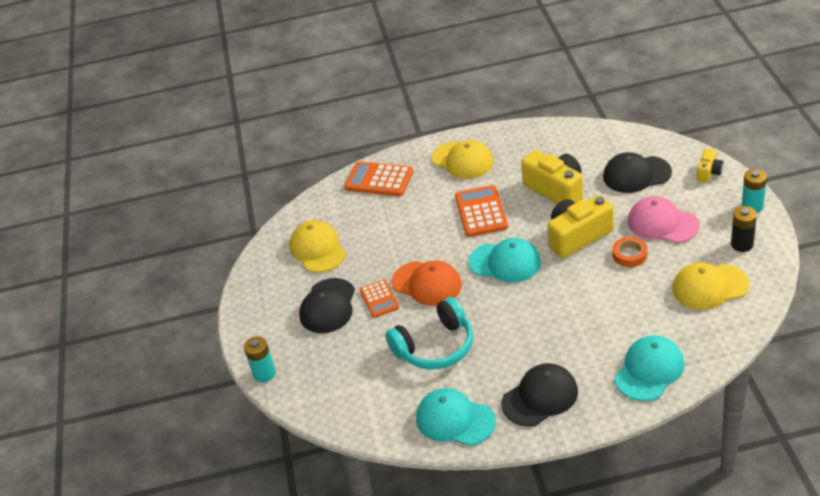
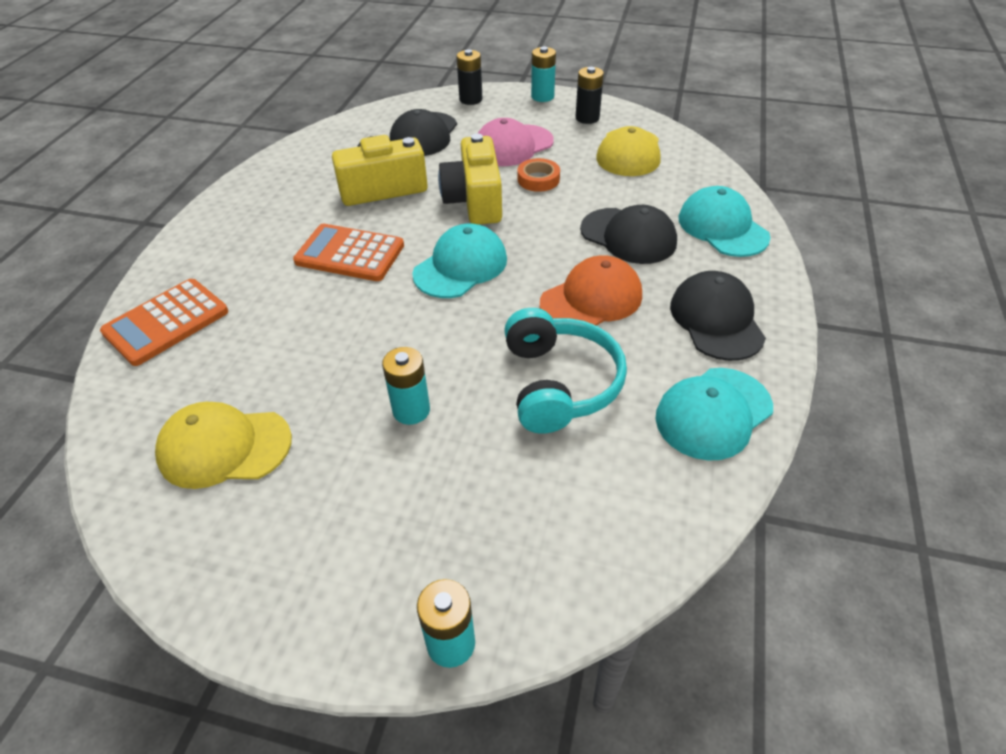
camera: 70 degrees left, 5 degrees up
(328, 306) = (367, 480): black cap -> black cap (628, 236)
(379, 299) = (411, 410): orange calculator -> turquoise battery
(427, 283) = (429, 348): orange cap -> orange cap (591, 299)
(462, 160) = (238, 235): yellow cap -> none
(709, 172) = (470, 99): yellow camera -> black battery

